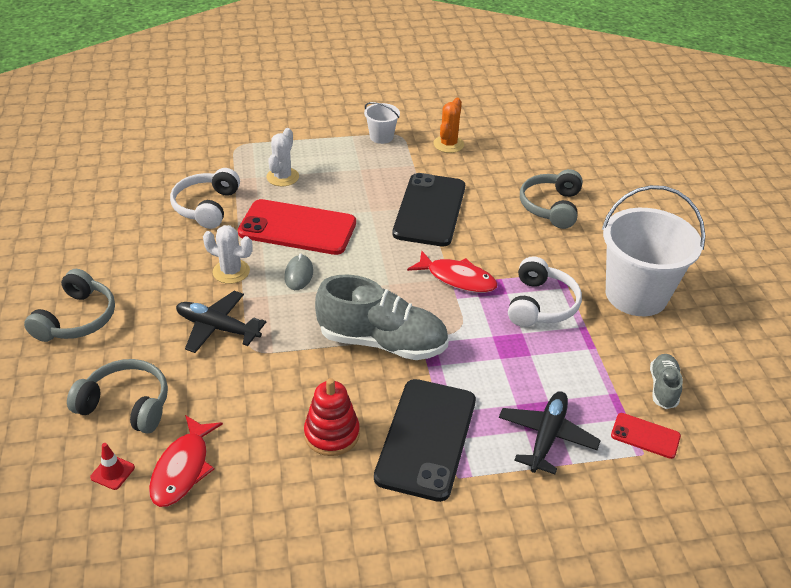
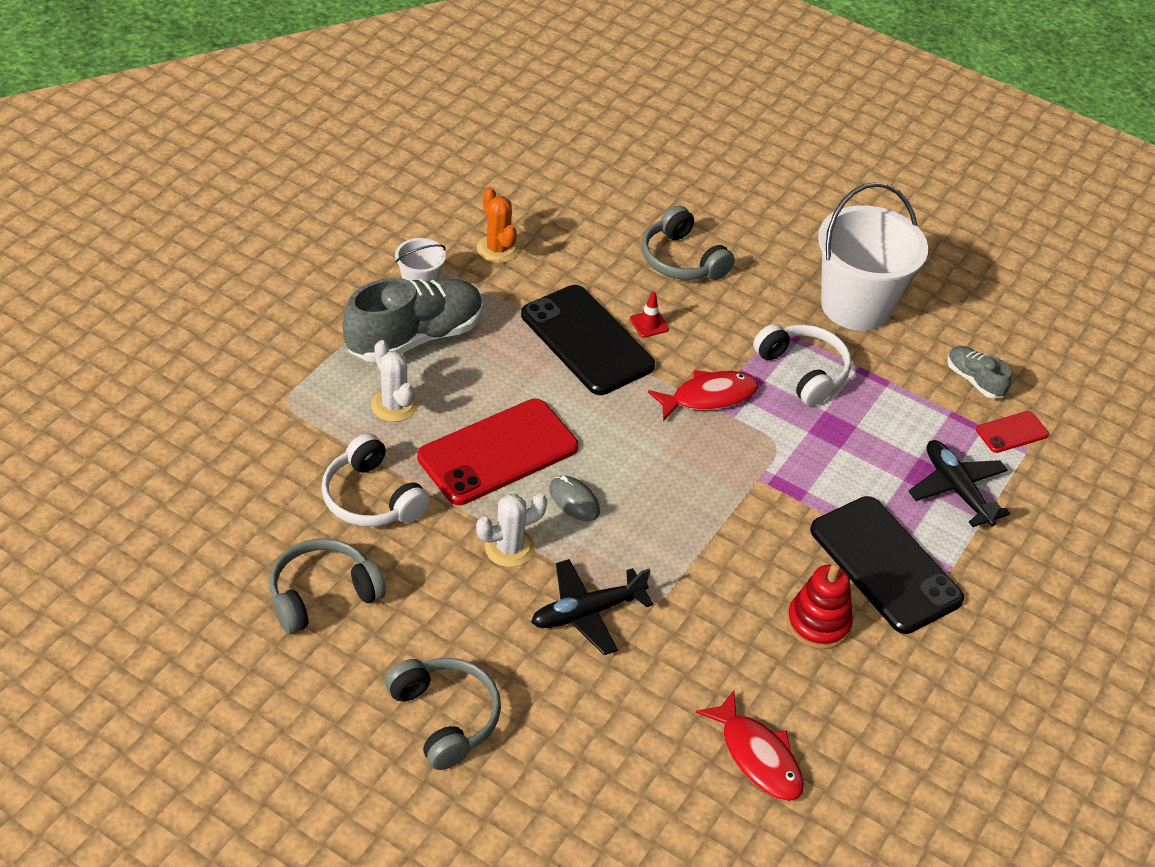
camera: 50 degrees left, 5 degrees up
(112, 472) = (710, 812): red traffic cone -> red traffic cone (649, 324)
(126, 405) = (626, 750): grey headphones -> grey headphones (322, 594)
(382, 342) = (738, 509): grey shoe -> grey shoe (415, 337)

